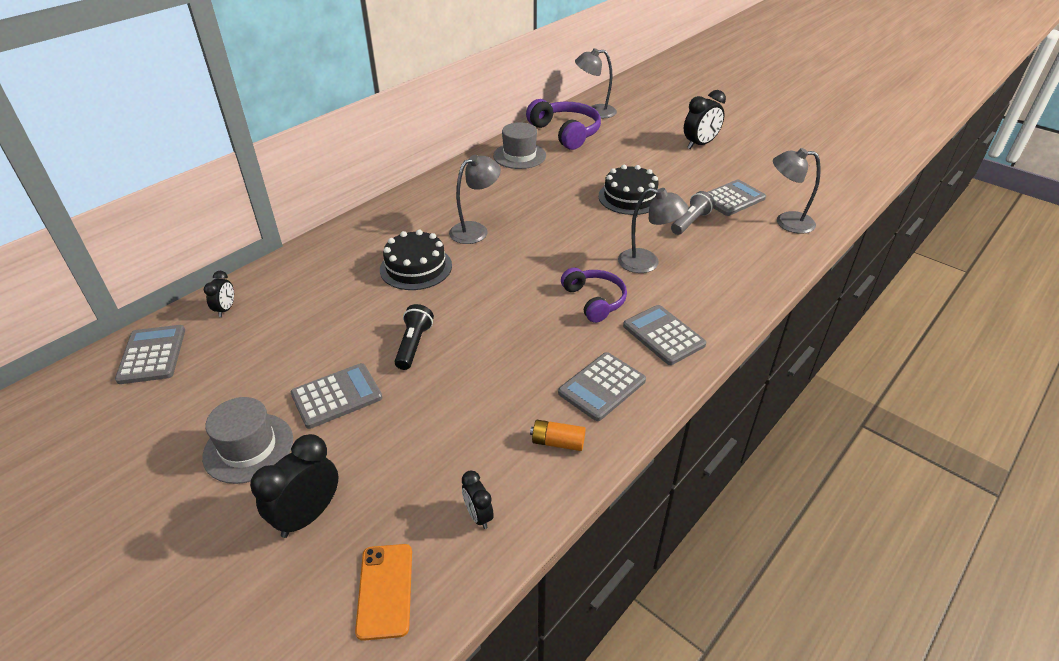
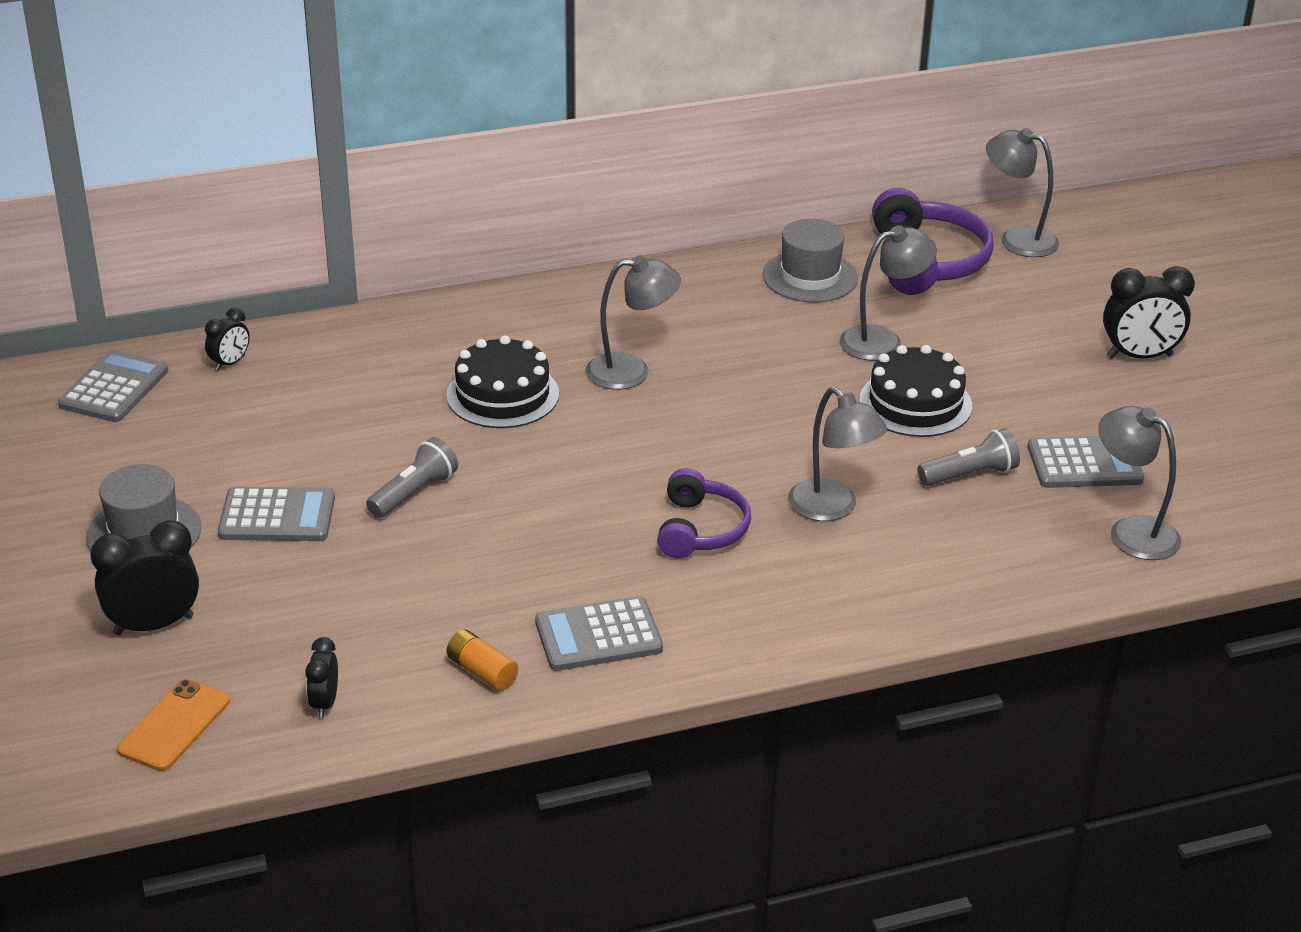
camera: 30 degrees right, 5 degrees down
(414, 345) = (414, 493): black flashlight -> grey flashlight
(584, 174) = (882, 341): none -> grey lamp
(663, 335) = (747, 610): grey calculator -> none

